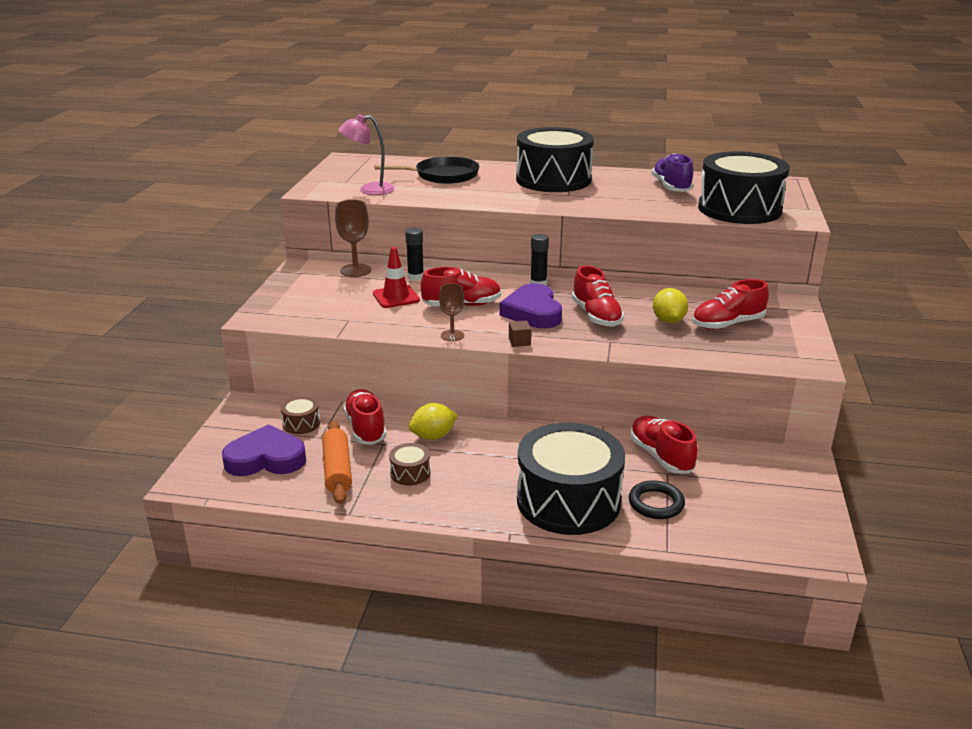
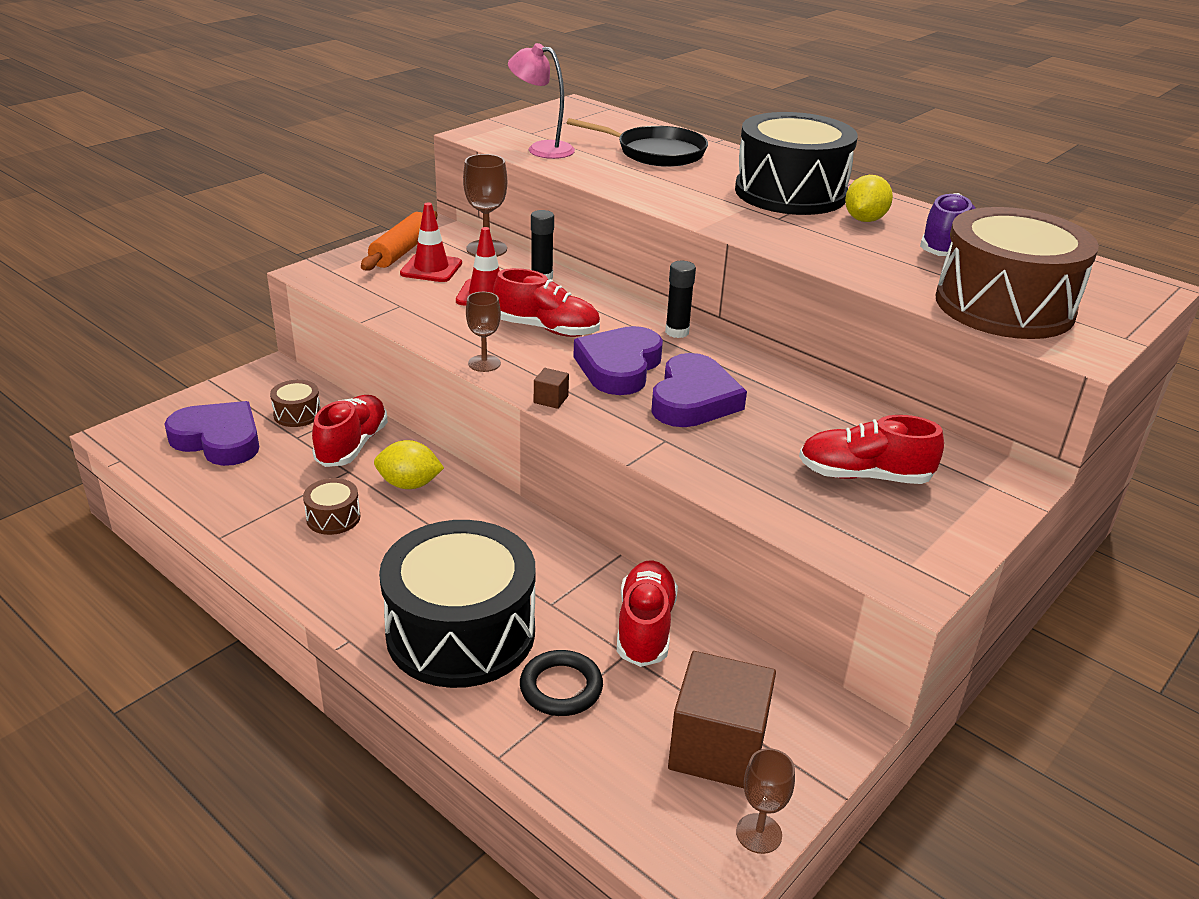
camera: 30 degrees right, 5 degrees up
(336, 292) = (431, 268): none -> red traffic cone
(337, 470) = (268, 482): orange rolling pin -> orange rolling pin (401, 251)
(596, 316) = (693, 399): red shoe -> purple heart
(668, 321) = (783, 440): yellow lemon -> yellow lemon (864, 220)
(739, 209) = (1004, 306): black drum -> brown drum
(763, 496) = (717, 748): none -> brown cube
(825, 524) = (759, 833): none -> brown goblet

